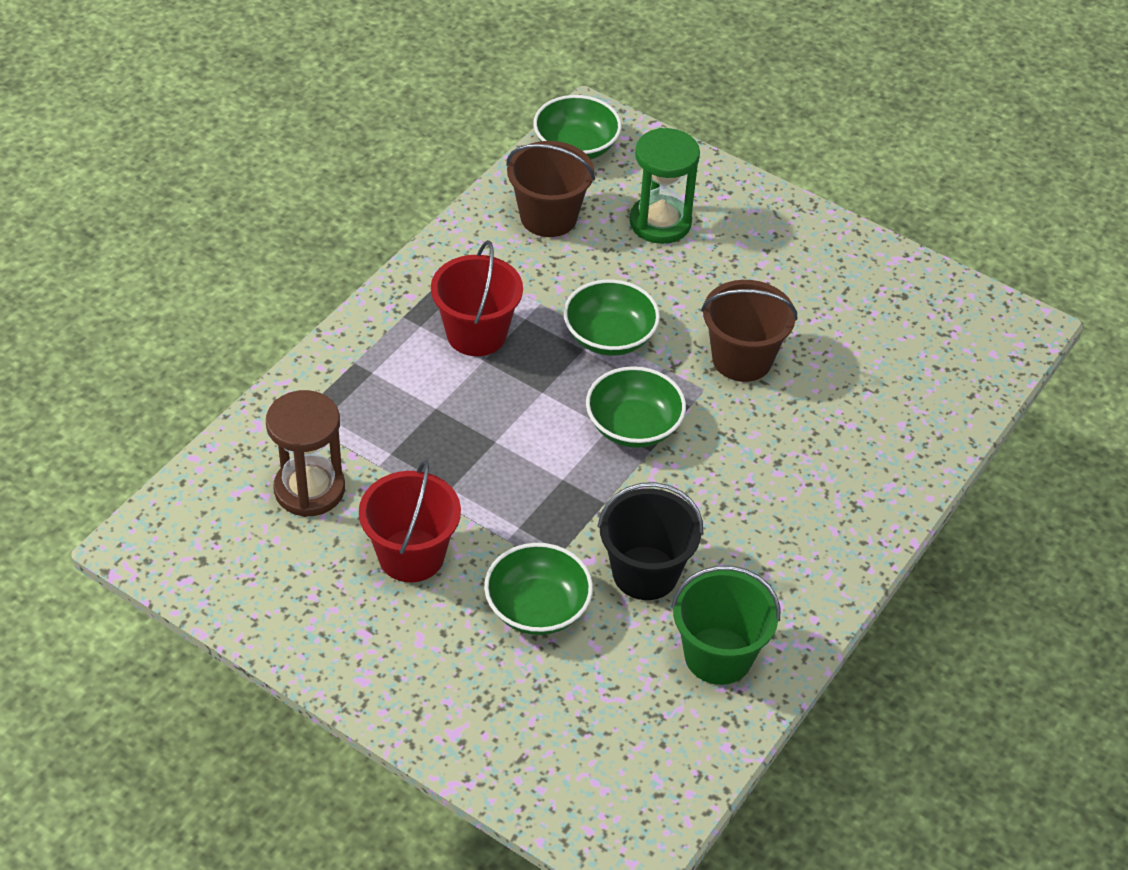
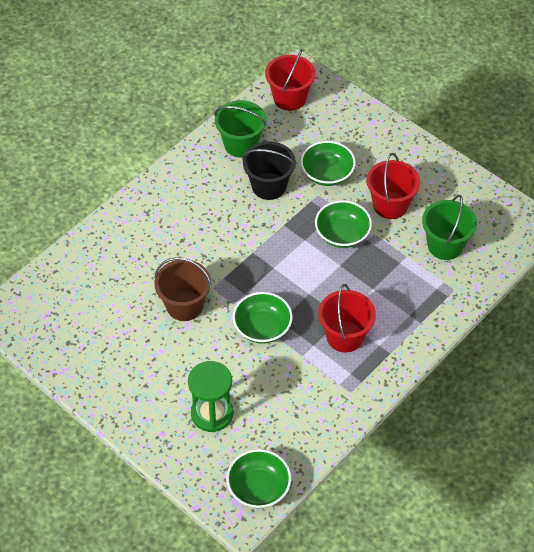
camera: 170 degrees left, 5 degrees up
(309, 489) = (445, 245): brown hourglass -> green bucket
(548, 217) = (287, 424): brown bucket -> none
(633, 426) = (259, 267): green bowl -> green bowl (342, 234)
(639, 775) = (289, 98): none -> red bucket

